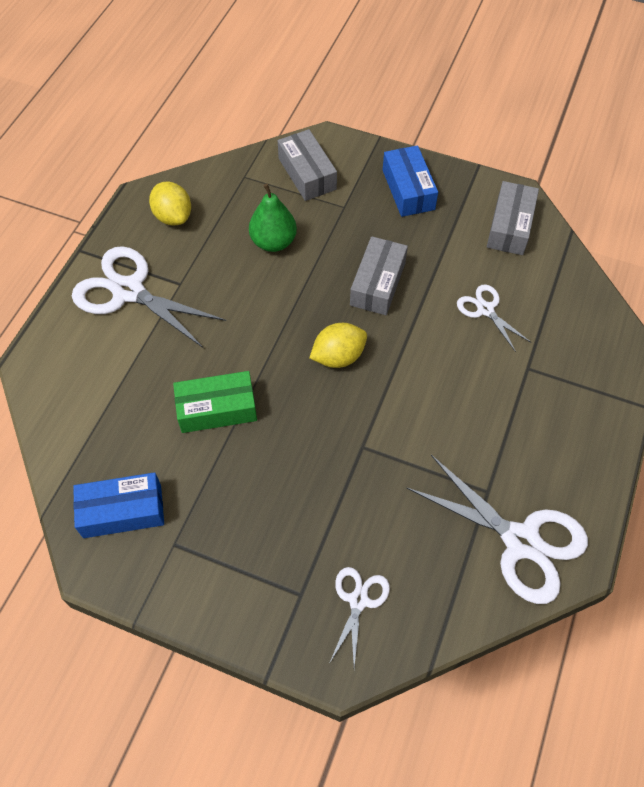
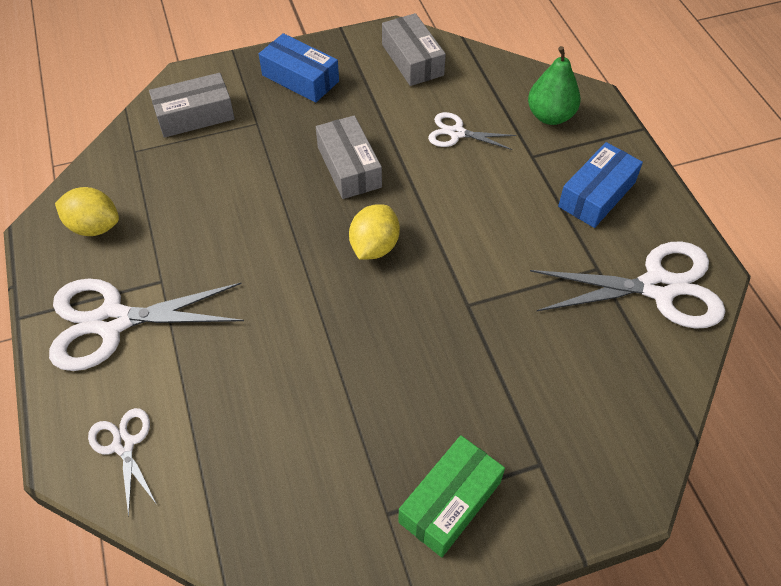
camera: 40 degrees left, 5 degrees down
(122, 511) = (307, 524): blue box -> blue box (597, 194)
(217, 409) = (308, 365): green box -> green box (450, 502)
(273, 242) = (219, 189): green pear -> green pear (550, 116)
(307, 174) = (195, 115): grey box -> grey box turned 45 degrees counterclockwise
(358, 600) = (590, 430): white scissors -> white scissors (124, 445)

